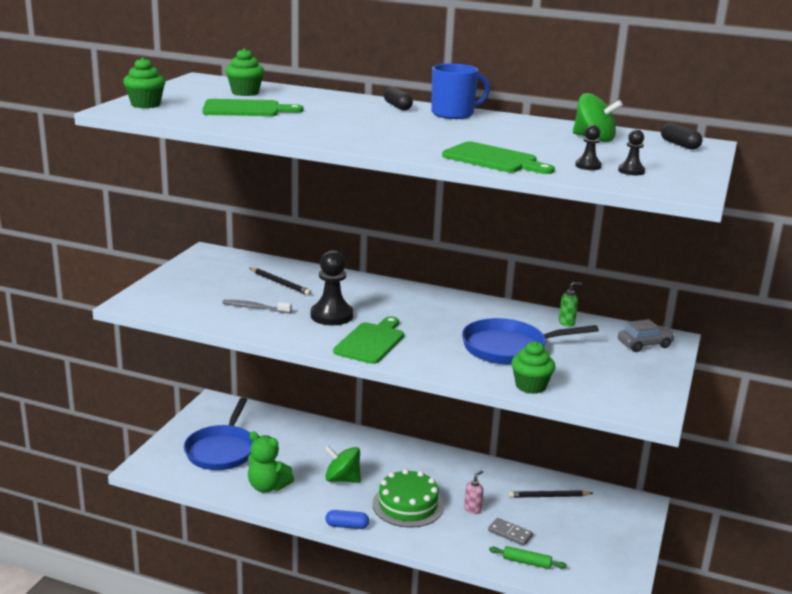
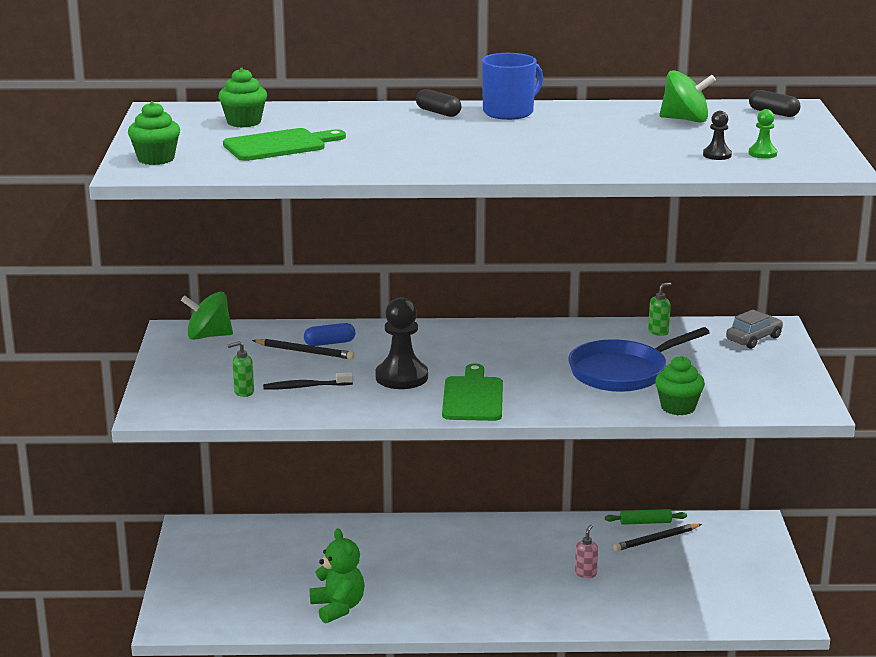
camera: 20 degrees left, 0 degrees up
(208, 302) = (243, 392): none -> green soap dispenser
(222, 450) = (249, 581): blue pan -> none
(255, 308) = (305, 387): grey toothbrush -> black toothbrush
(267, 486) = (338, 608): green teddy bear -> green teddy bear turned 120 degrees counterclockwise
(342, 479) = (418, 578): green spinning top -> green spinning top (208, 336)
(347, 526) = (462, 626): blue capsule -> blue capsule (329, 343)
(408, 505) = (512, 587): green cake -> none
(494, 159) = (620, 164): green cutting board -> none
(510, 533) = (642, 588): grey domino -> none
(526, 562) = (679, 612): green rolling pin -> green rolling pin (645, 522)
(631, 171) = (762, 154): black pawn -> green pawn

